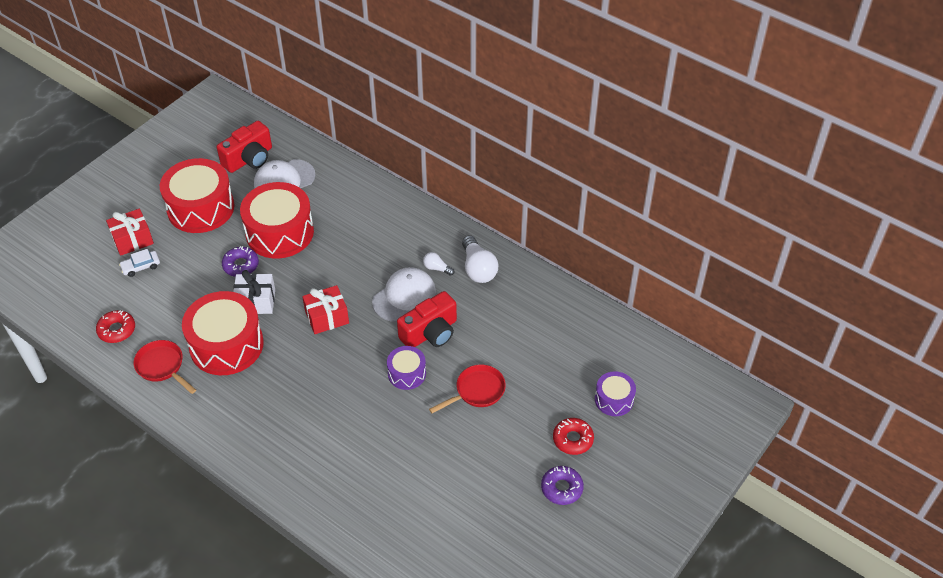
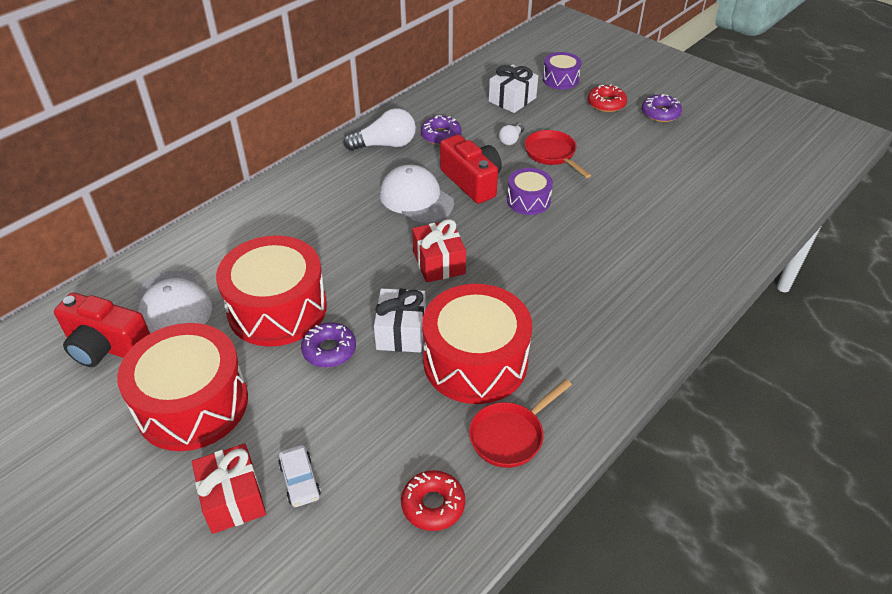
camera: 85 degrees left, 5 degrees down
(249, 159) = (107, 346): red camera -> red camera turned 150 degrees clockwise
(437, 268) = (378, 173): white light bulb -> white light bulb (511, 140)
(497, 306) = (441, 135): none -> purple donut
(567, 358) = (512, 100): none -> white gift

